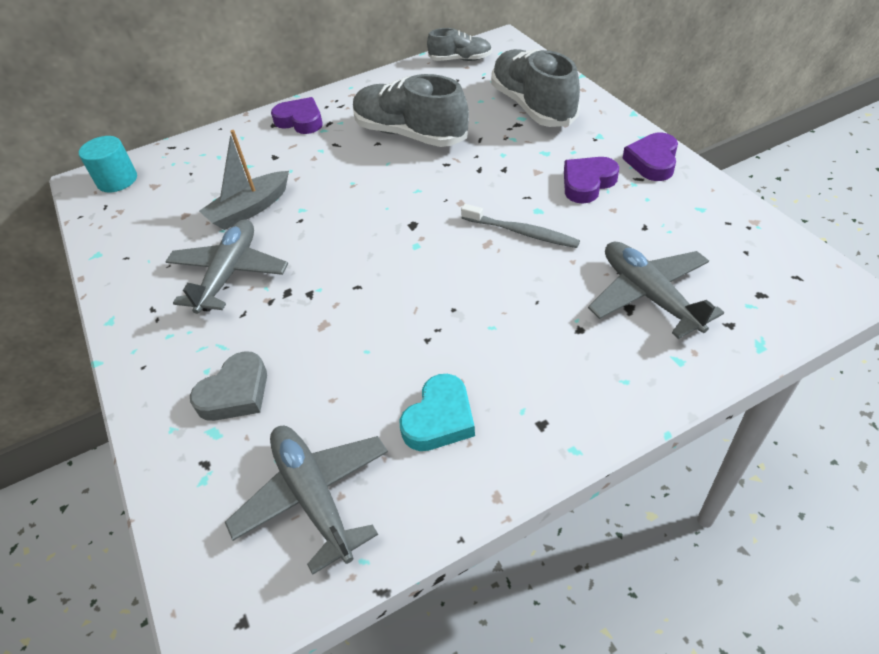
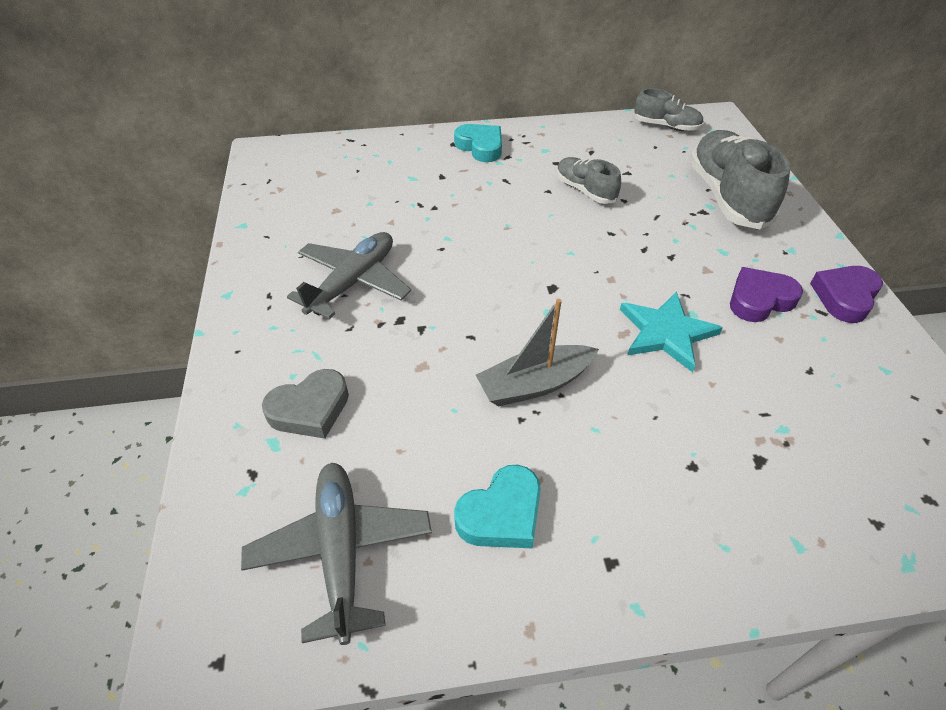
camera: 15 degrees right, 0 degrees up
(117, 180) = (289, 158): turquoise cylinder -> none
(249, 209) = (397, 223): grey boat -> grey boat (535, 384)
(300, 121) = (480, 147): purple heart -> turquoise heart
(410, 134) = (585, 190): grey shoe -> grey shoe, size x0.55
(521, 232) = (666, 332): grey toothbrush -> turquoise star
(649, 295) = (788, 453): grey plane -> none

